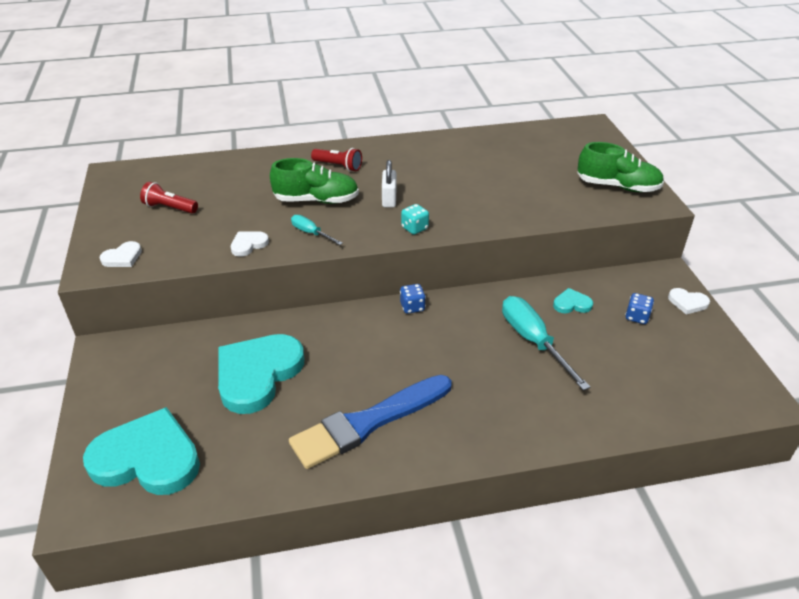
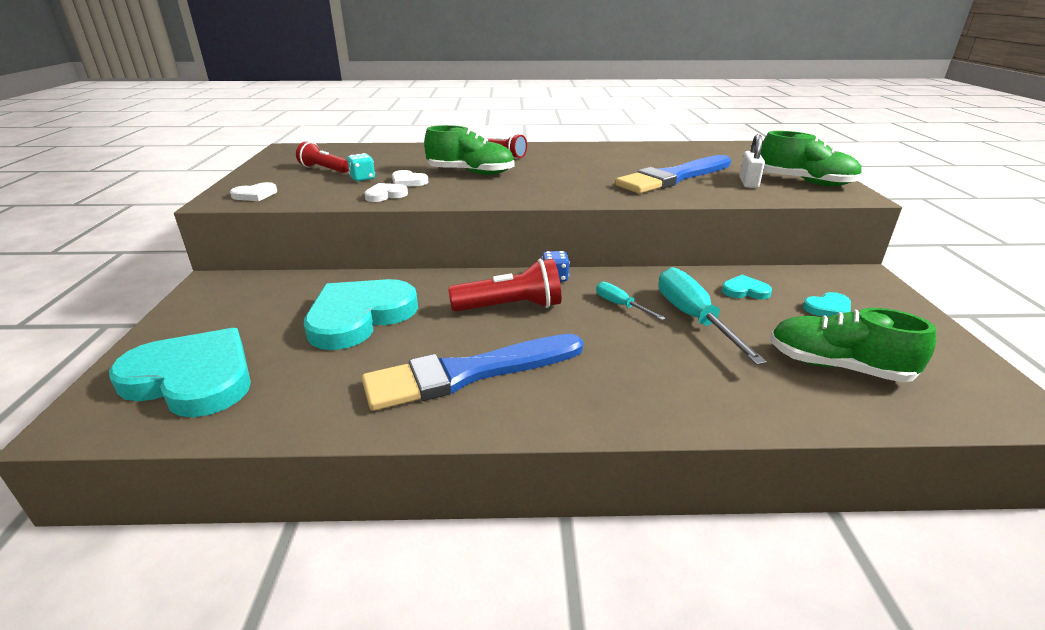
camera: 10 degrees right, 10 degrees down
(311, 233) = (454, 192): turquoise screwdriver -> turquoise screwdriver (620, 305)
(383, 347) = (510, 307): none -> red flashlight
(389, 199) = (546, 176): white padlock -> white padlock (748, 183)
(414, 228) = (567, 195): turquoise dice -> turquoise dice (362, 178)
(504, 190) = (673, 177): none -> blue brush
(637, 317) = (828, 308): blue dice -> turquoise heart
(641, 378) = (837, 366): none -> green shoe
(687, 302) = (895, 301): white heart -> white heart (408, 181)

